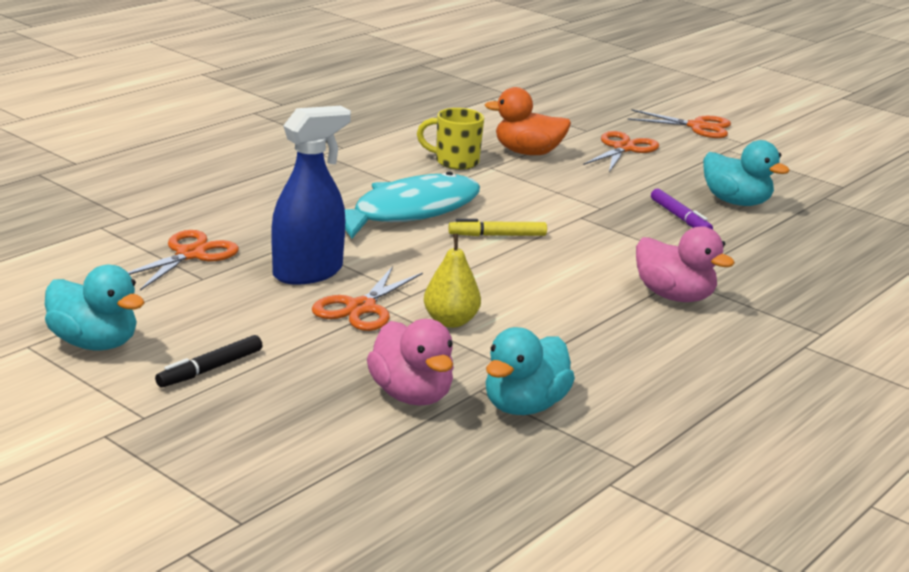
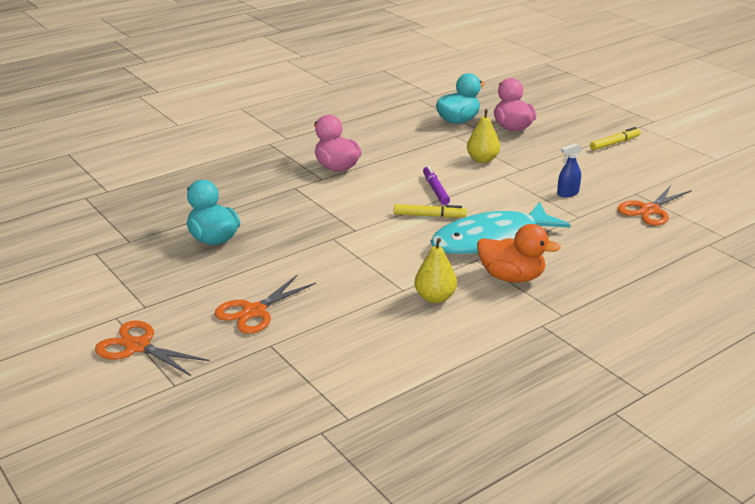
camera: 165 degrees left, 5 degrees up
(94, 343) = (681, 158): turquoise duck -> none
(210, 369) = (615, 143): black marker -> yellow marker
(308, 272) = (567, 193): blue spray bottle -> blue spray bottle, size x0.48
(361, 308) = (534, 170): orange scissors -> none
(455, 162) = (435, 298): yellow mug -> yellow pear
(527, 153) = (357, 308): orange duck -> orange duck (511, 277)
(680, 218) = (276, 225): purple marker -> purple marker (435, 189)

